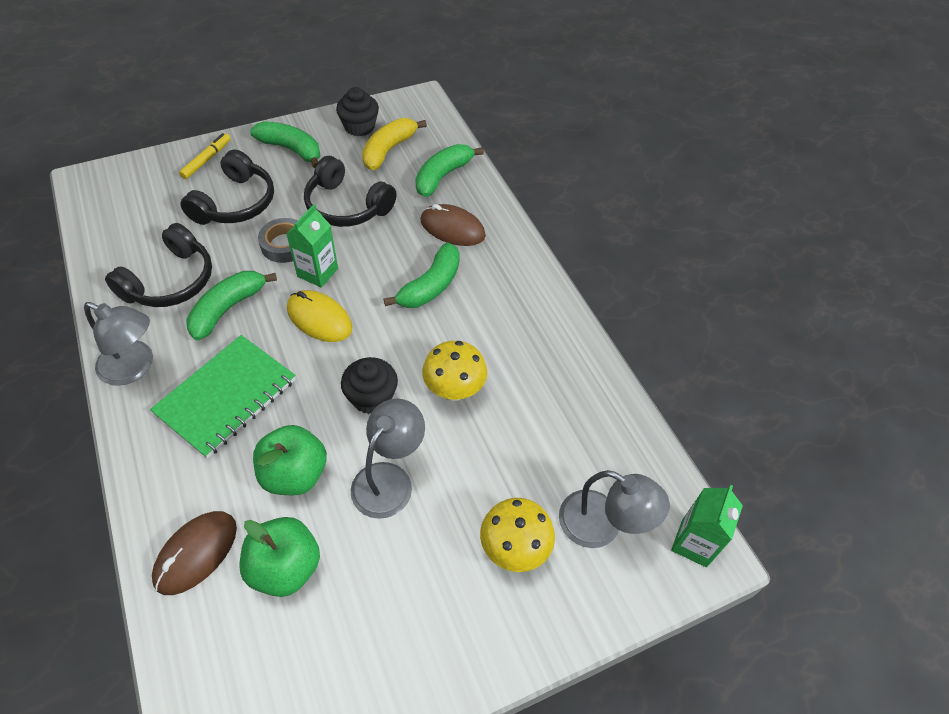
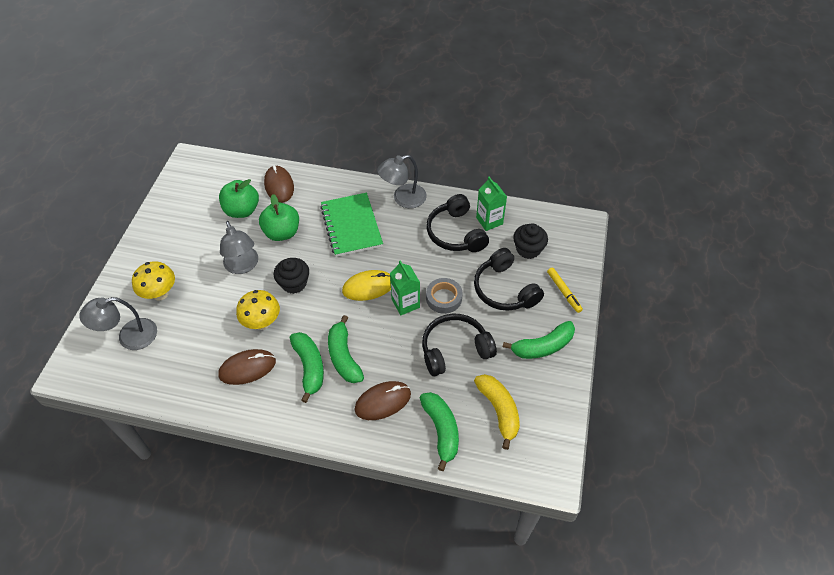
camera: 130 degrees right, 0 degrees up
(228, 308) = (412, 249): green banana -> green banana (309, 367)
(359, 127) = (542, 406): black cupcake -> black cupcake (528, 249)
(521, 361) = (247, 368): none -> brown mouse
(694, 543) = (78, 370): green carton -> green carton (489, 221)

